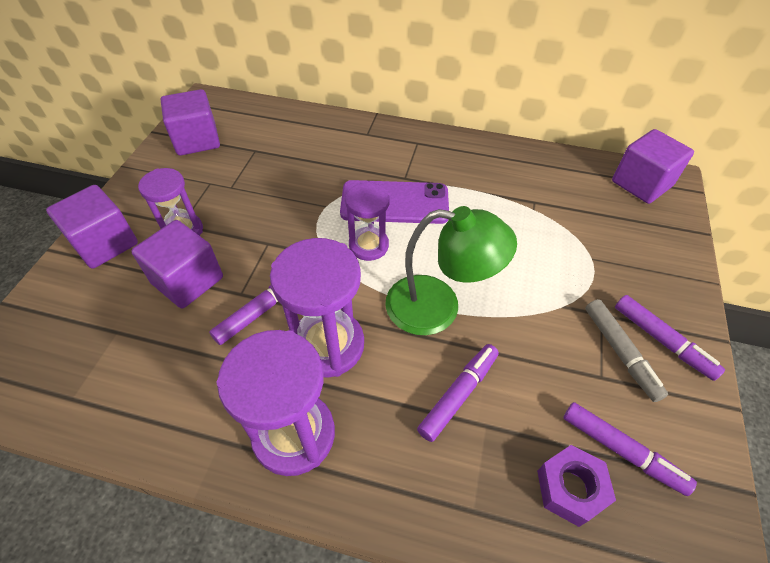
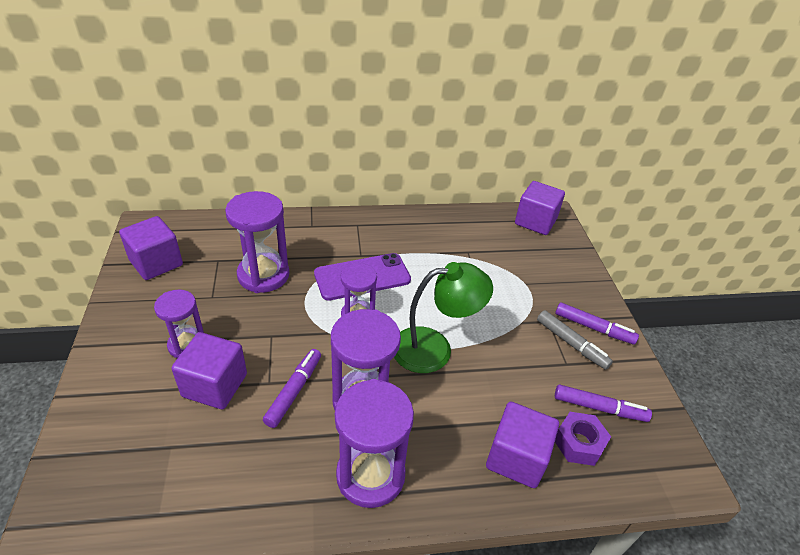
camera: 25 degrees left, 10 degrees down
(105, 243) = (115, 375): purple cube -> purple cube (516, 458)
(291, 176) = (263, 275): none -> purple hourglass
(458, 394) = (478, 406): purple marker -> none

